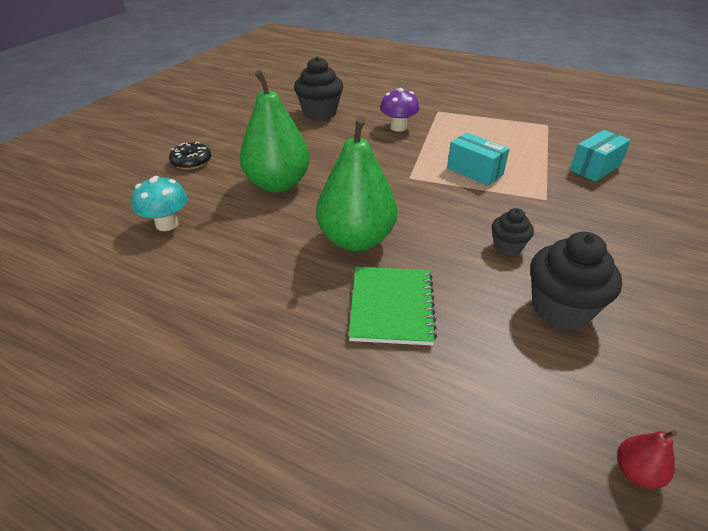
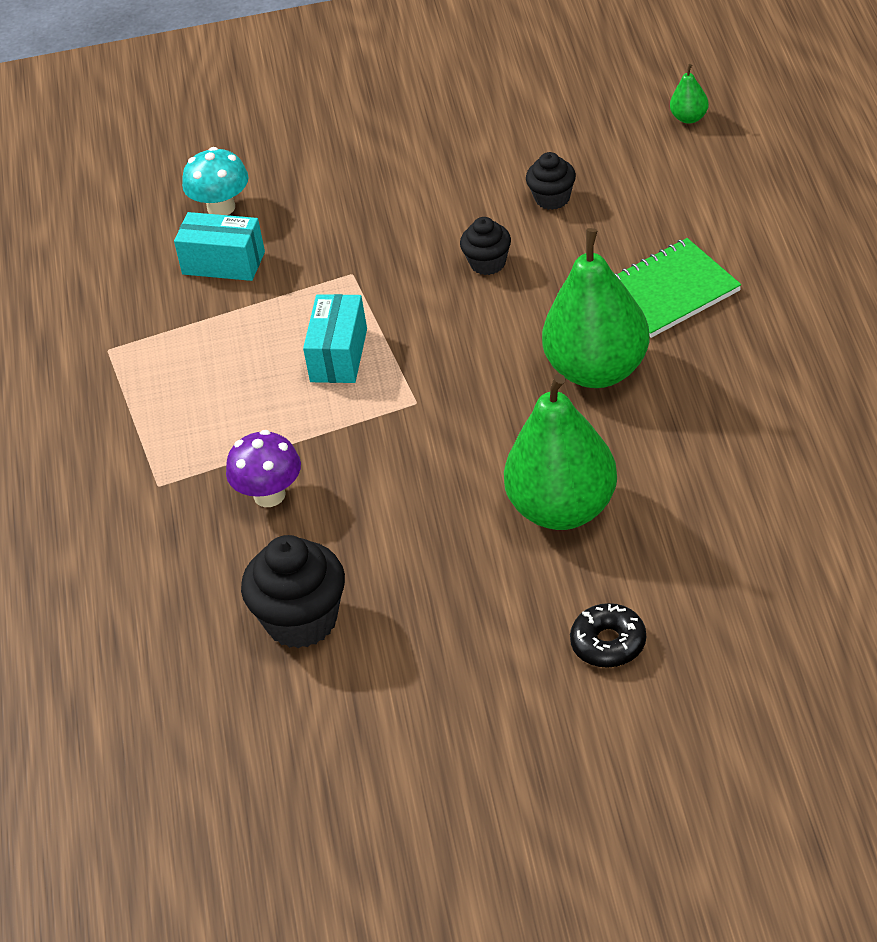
camera: 120 degrees left, 5 degrees up
(167, 224) = (751, 539): turquoise mushroom -> turquoise mushroom (221, 207)
(561, 308) = (552, 198): black cupcake -> black cupcake, size x0.56
(636, 472) = (689, 118): red pear -> green pear

